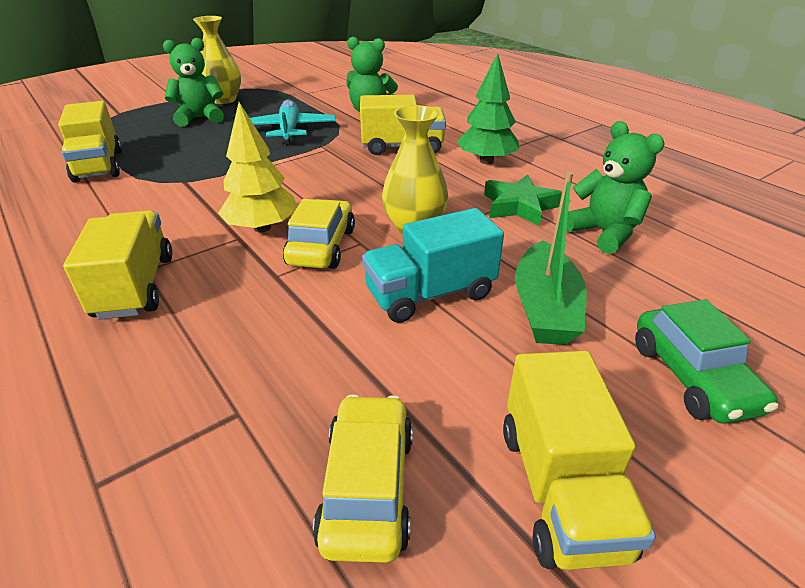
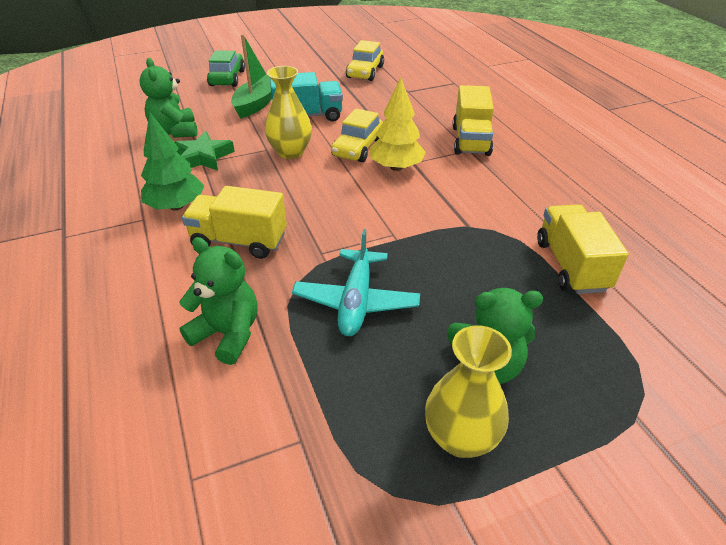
camera: 165 degrees left, 5 degrees up
(560, 489) = (306, 65): yellow truck -> none

